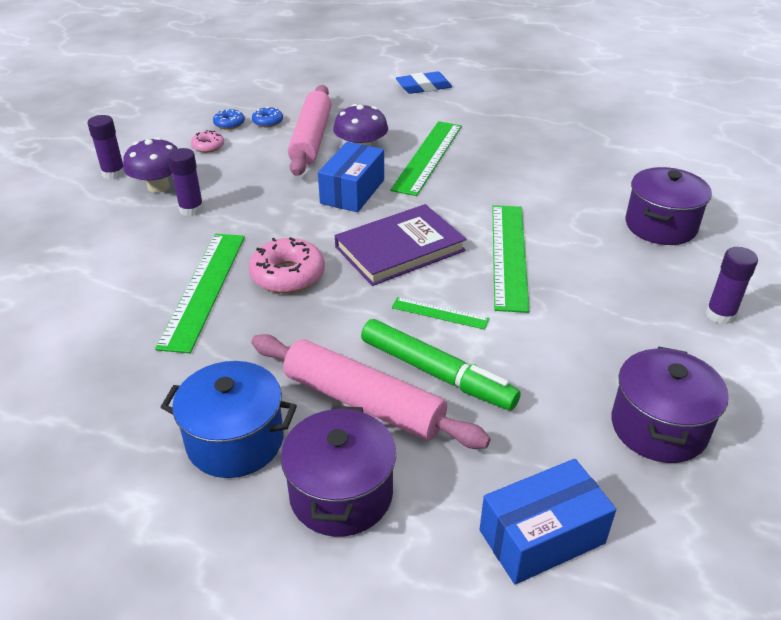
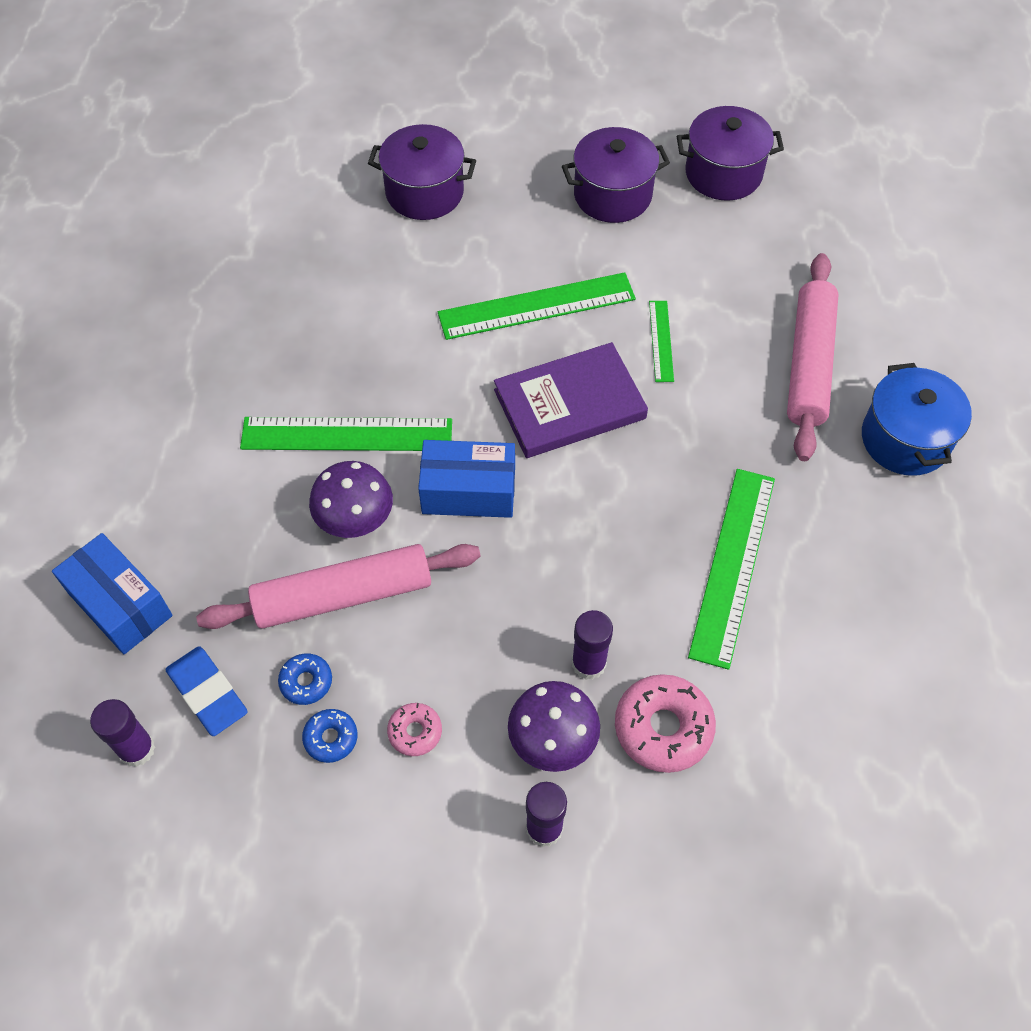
camera: 110 degrees left, 20 degrees up
(204, 289) = (732, 565): green ruler -> green ruler turned 60 degrees counterclockwise
(287, 275) = (668, 493): pink donut -> pink donut (663, 728)
(341, 494) = (907, 348): purple pot -> purple pot (612, 195)
(399, 249) = (569, 404): purple book -> purple book turned 60 degrees counterclockwise
(423, 87) = (117, 501): blue eraser -> blue eraser (208, 693)
(436, 373) = (744, 322): green marker -> none
(542, 537) = (867, 225): blue box -> blue box (120, 604)
(720, 315) = (559, 144): purple glue stick -> purple glue stick (137, 749)

